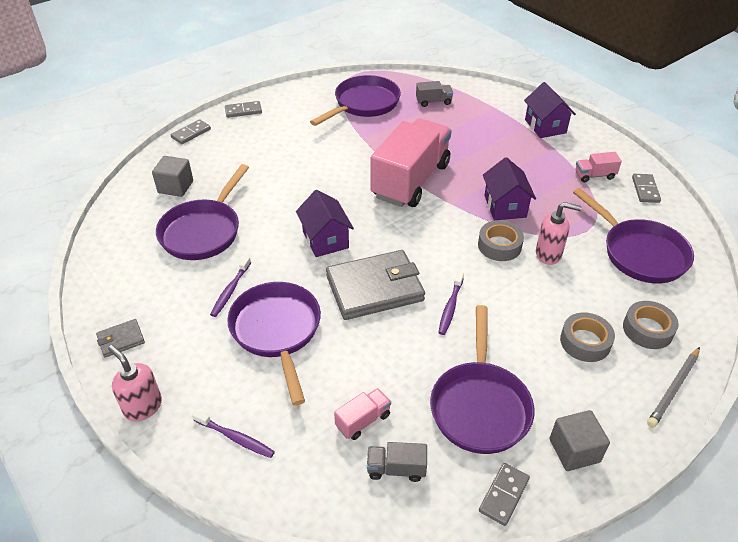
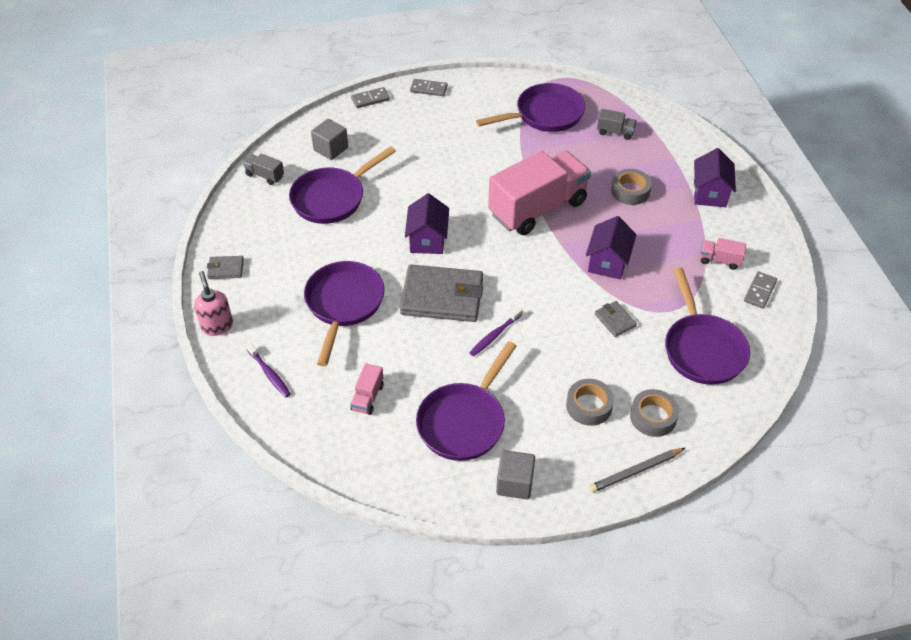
camera: 25 degrees right, 5 degrees up
(230, 290) = (326, 258): purple toothbrush -> none
(363, 420) = (367, 397): pink truck -> pink truck turned 120 degrees clockwise
(396, 469) = (370, 441): grey truck -> grey truck (265, 175)
(499, 245) = (576, 297): grey tape -> grey tape (630, 191)
(504, 495) = (437, 491): grey domino -> none
(548, 254) = (615, 320): pink soap dispenser -> grey wallet

